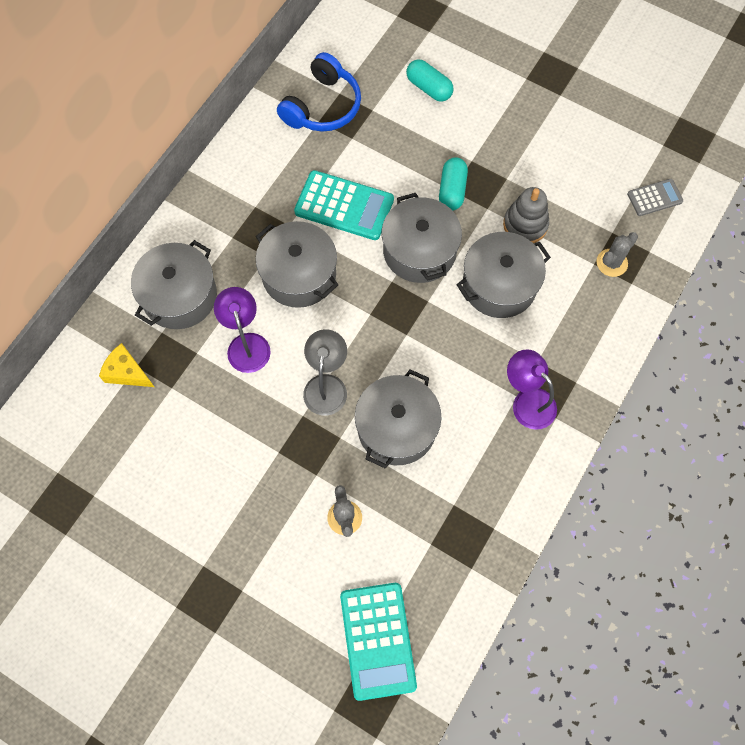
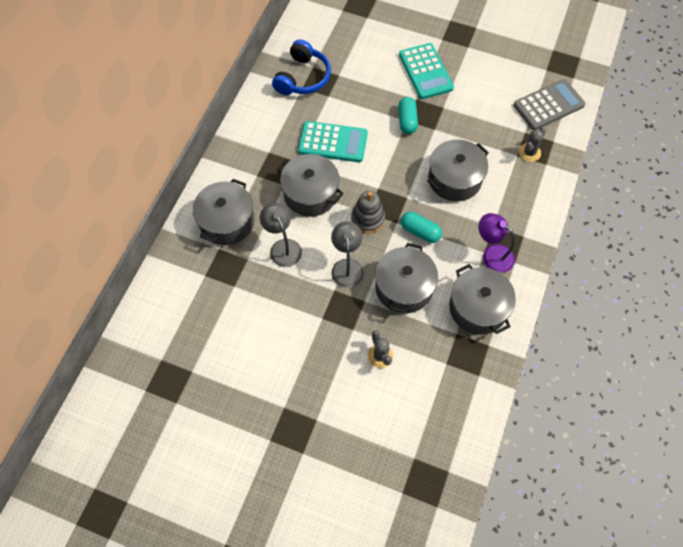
camera: 10 degrees left, 5 degrees down
(127, 372) = (199, 280): yellow cheese -> none
(246, 344) = (283, 247): purple lamp -> grey lamp
(377, 640) = (423, 437): turquoise calculator -> turquoise calculator (425, 71)
(419, 251) = (393, 164): grey pot -> grey pot (478, 308)
(429, 88) = (375, 55): turquoise capsule -> turquoise capsule (420, 232)
(525, 225) = (463, 136): grey stacking toy -> grey stacking toy (368, 219)
(654, 198) = (548, 105): grey calculator -> grey calculator, size x1.82

